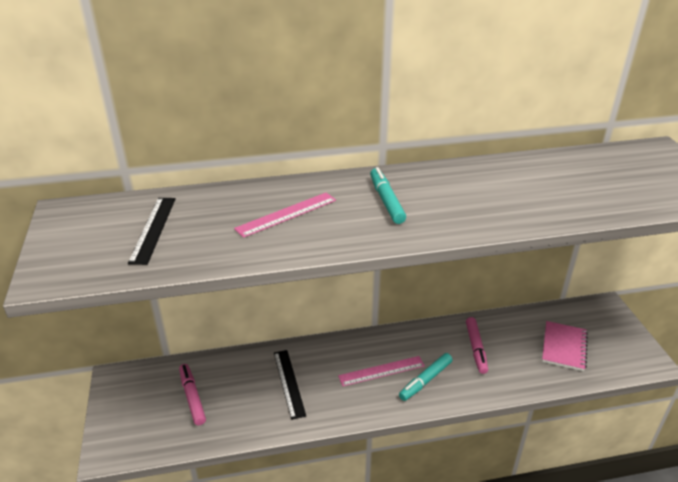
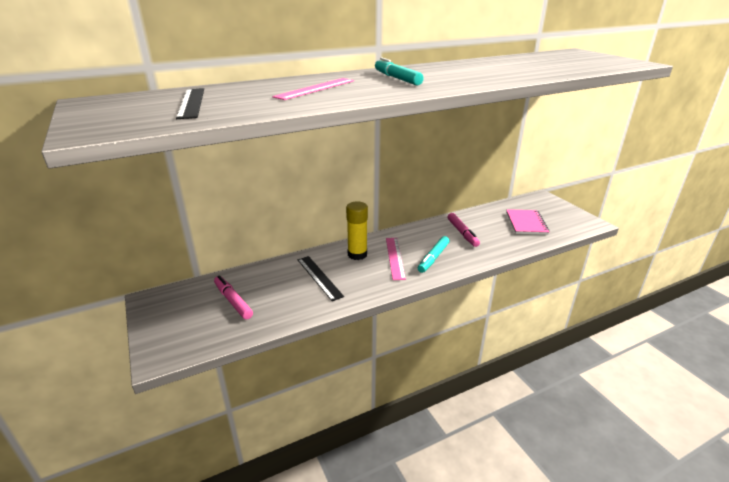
camera: 15 degrees left, 5 degrees down
(341, 358) = (357, 254): none -> yellow glue stick
(381, 371) = (395, 257): pink ruler -> pink ruler turned 60 degrees counterclockwise

